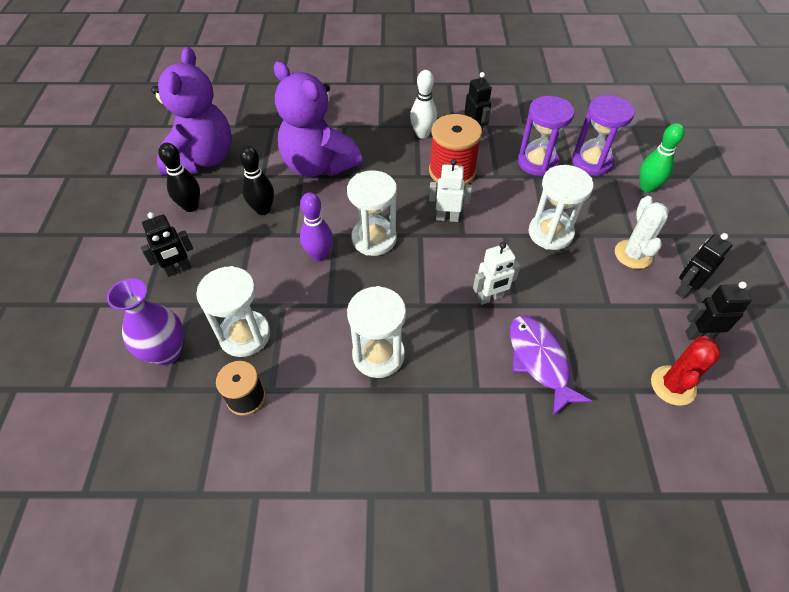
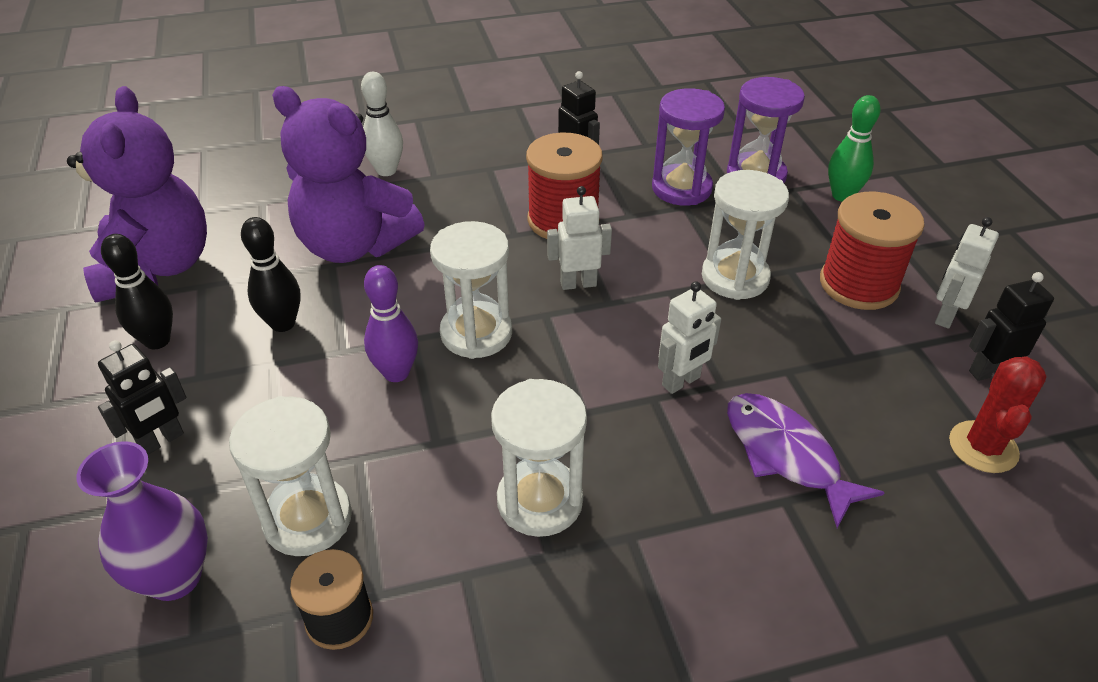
camera: 15 degrees left, 10 degrees down
(422, 134) = (502, 177): white bowling pin -> white bowling pin (386, 170)
(633, 254) = (859, 284): white cactus -> red spool
(685, 289) = (945, 315): black robot -> white robot

